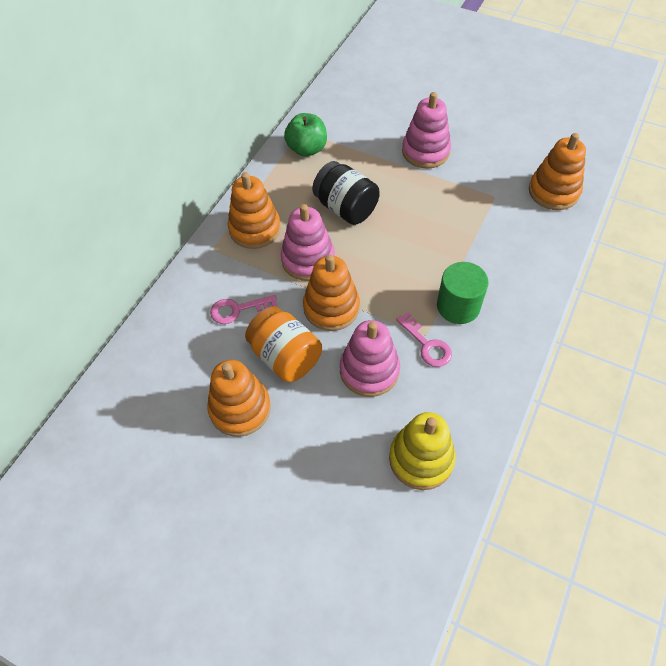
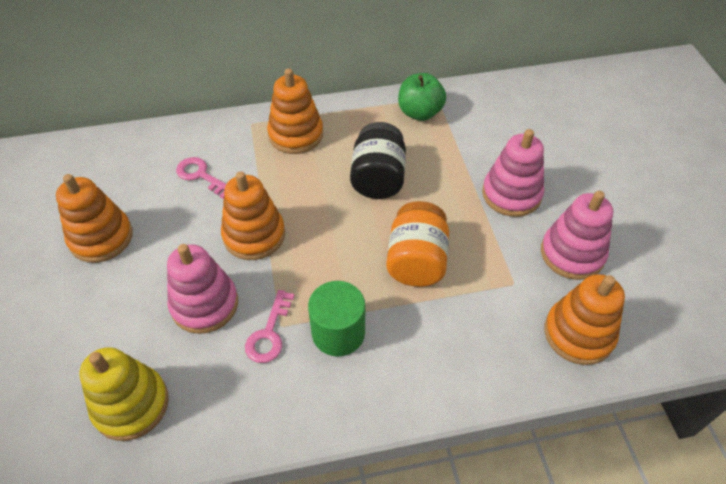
camera: 50 degrees right, 5 degrees down
(285, 357) = (175, 235): orange jar -> orange jar (416, 261)
(308, 259) = (294, 188): pink stacking toy -> pink stacking toy (572, 254)

